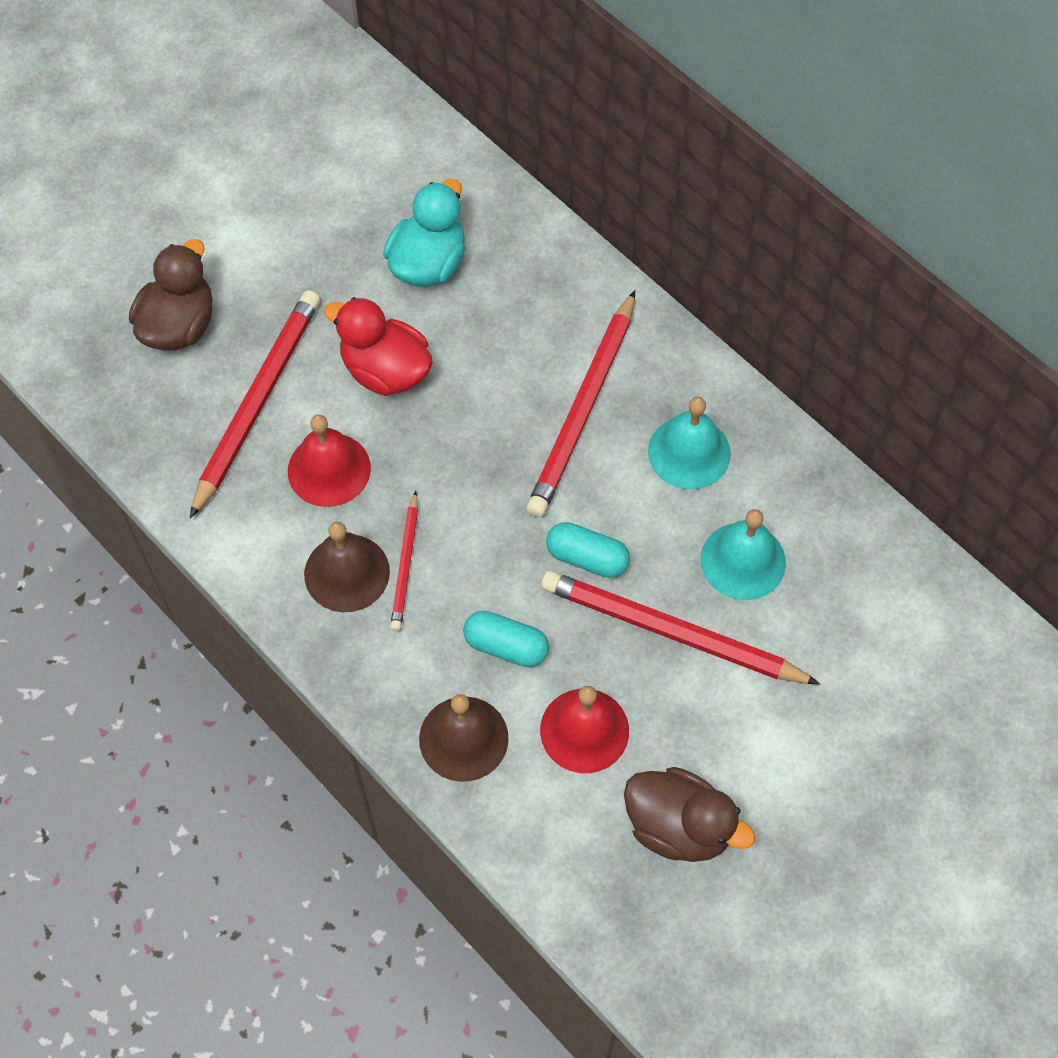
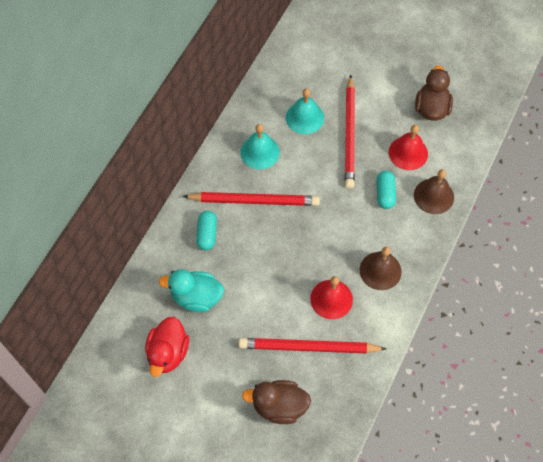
camera: 110 degrees left, 0 degrees up
(385, 370) = (267, 294): red duck -> red duck (168, 353)
(405, 564) = (365, 247): red pencil -> none
(587, 558) = (329, 176): turquoise capsule -> turquoise capsule (207, 234)

